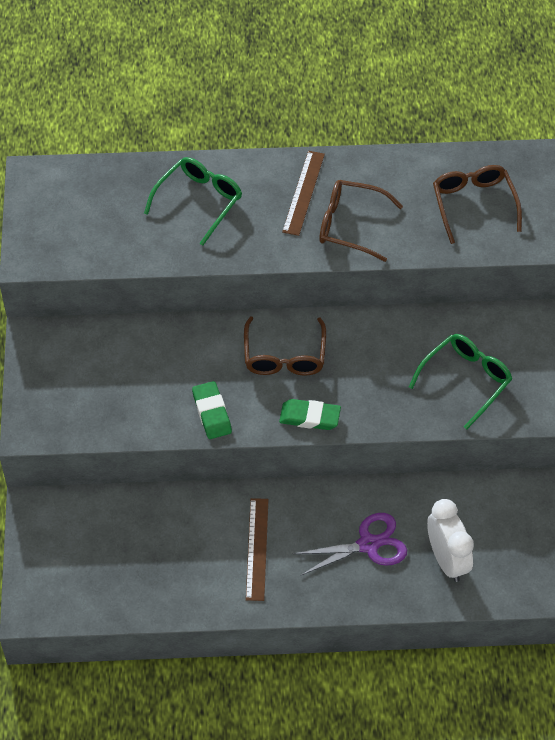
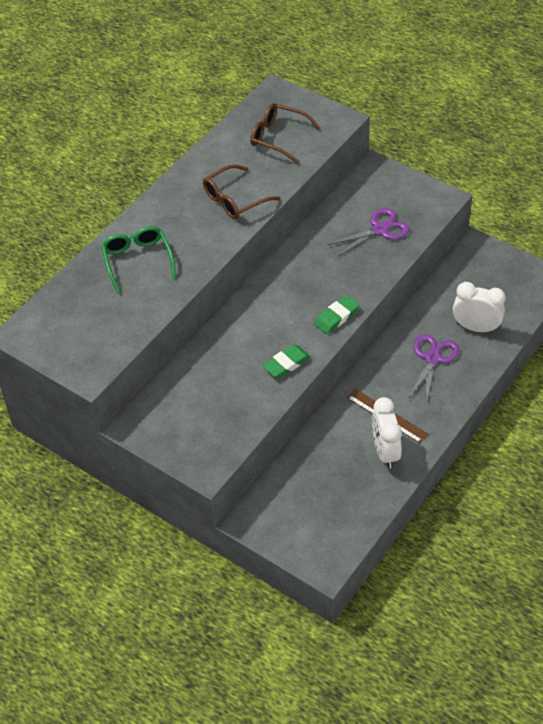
camera: 50 degrees left, 5 degrees down
(209, 575) = (385, 452): none -> white clock
(212, 413) = (286, 364): green eraser -> green eraser turned 60 degrees counterclockwise
(284, 356) = (279, 303): brown glasses -> none
(303, 192) = (186, 207): brown ruler -> none
(466, 380) = (379, 229): green glasses -> purple scissors

